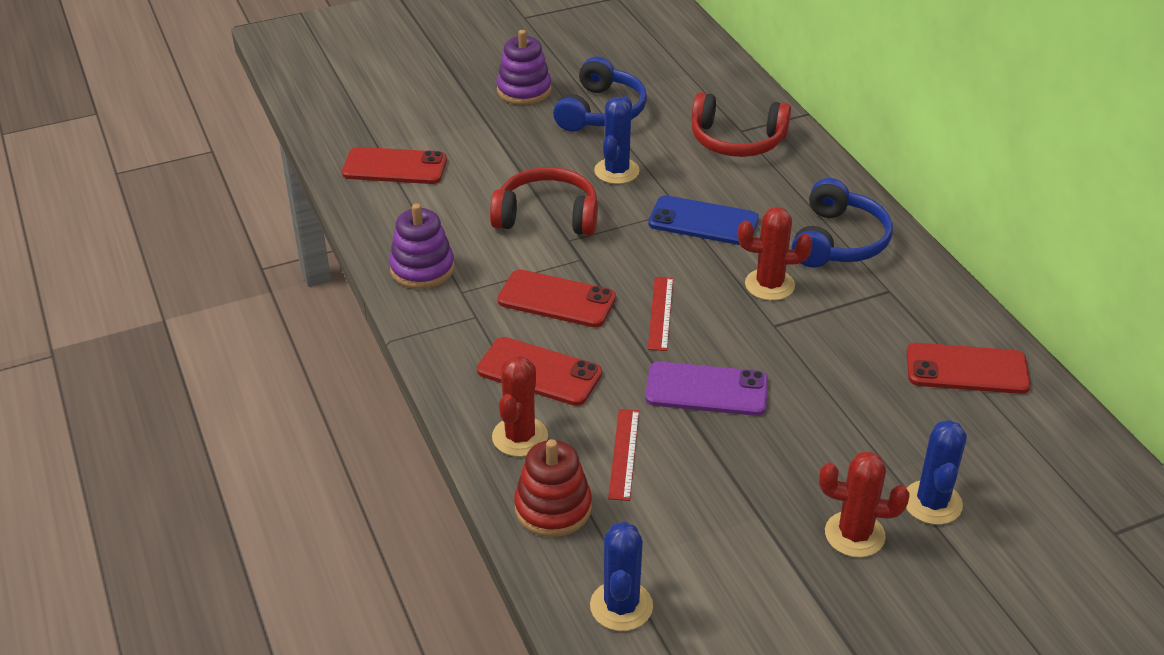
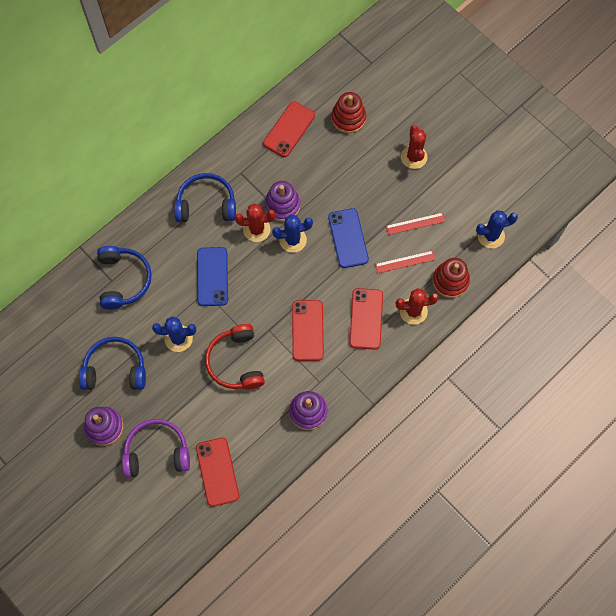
camera: 110 degrees left, 30 degrees up
(460, 124) = (157, 452): none -> purple headphones
(660, 313) = (299, 276): red ruler -> red ruler (415, 224)
(706, 390) = (348, 238): purple phone -> blue phone
(737, 140) = (123, 280): red headphones -> blue headphones
(769, 285) = (256, 229): red cactus -> red cactus turned 75 degrees counterclockwise
(806, 325) = (282, 205): none -> purple stacking toy
(932, 503) = (382, 131): blue cactus -> blue cactus (293, 240)
(967, 369) = (289, 129): red phone -> red phone turned 45 degrees clockwise
(975, 458) = (348, 118): none -> red stacking toy

